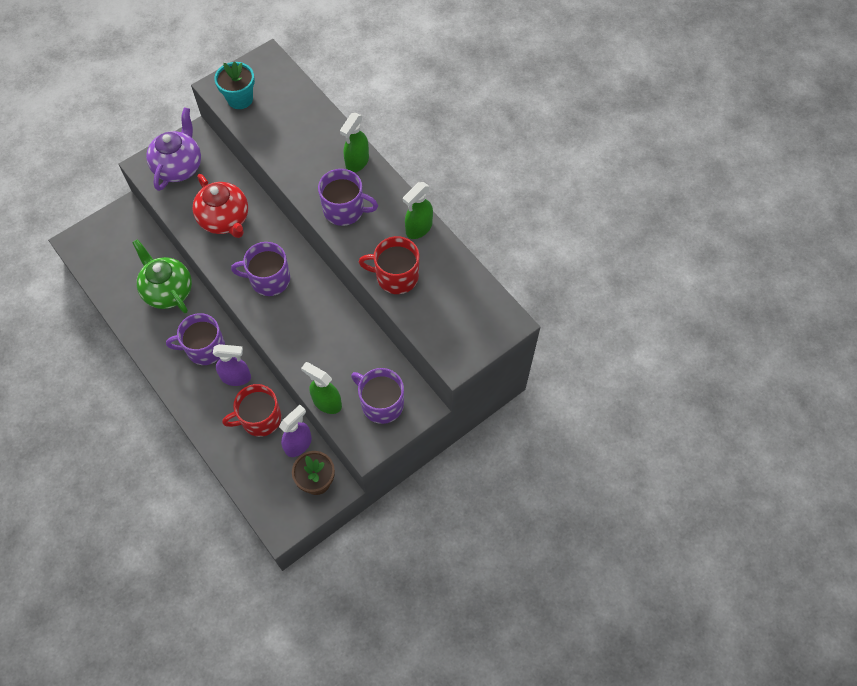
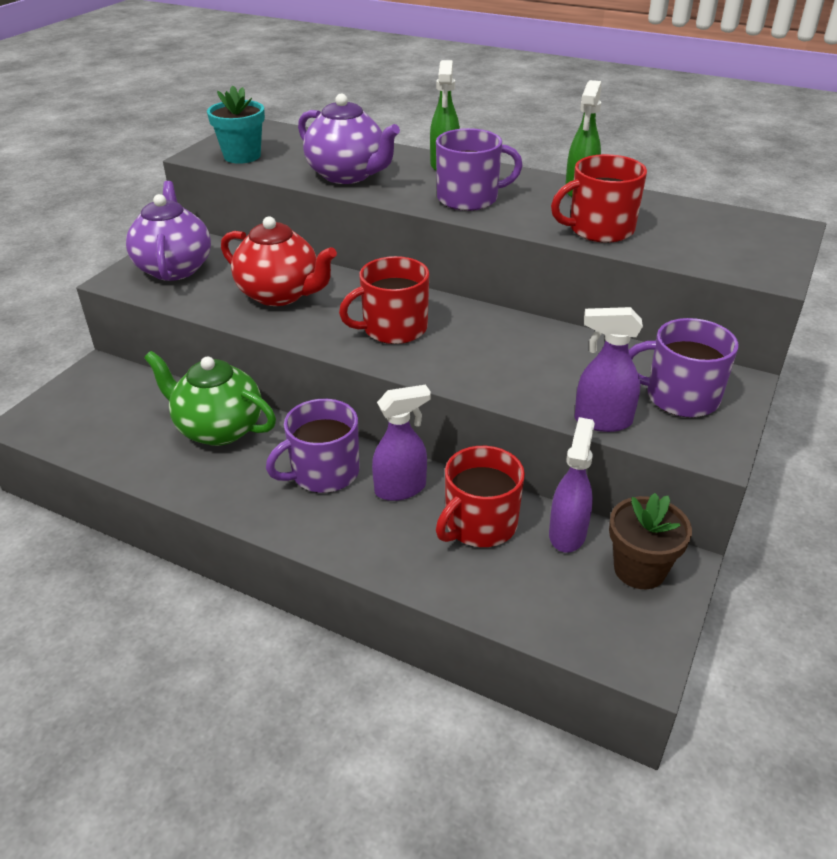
camera: 25 degrees left, 25 degrees down
(269, 279) = (393, 328): purple mug -> red mug
(290, 151) = (348, 175): none -> purple teapot
(326, 402) = (602, 421): green spray bottle -> purple spray bottle

